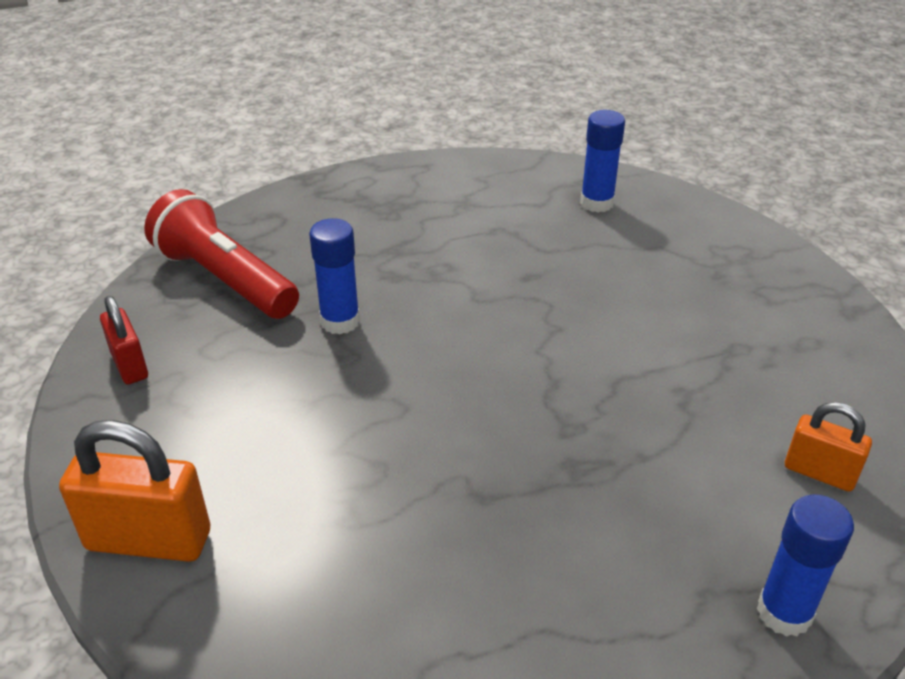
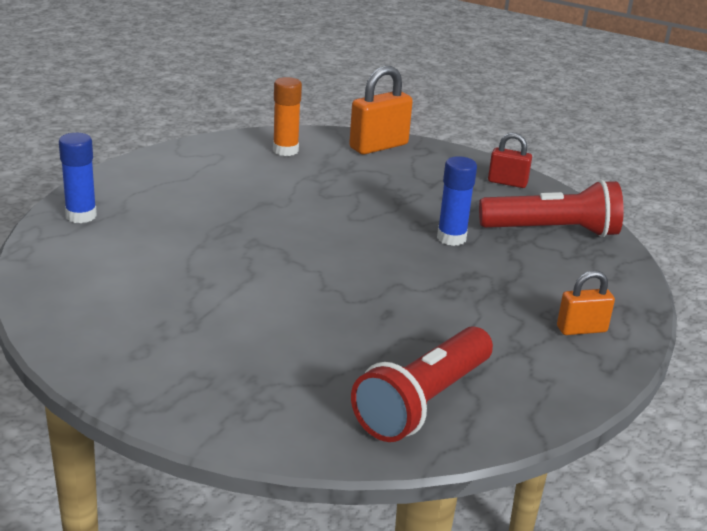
camera: 135 degrees right, 10 degrees down
(302, 619) = (285, 150): none -> orange glue stick
(597, 203) = (423, 402): blue glue stick -> red flashlight
(819, 473) = (90, 274): orange padlock -> orange padlock (581, 329)

